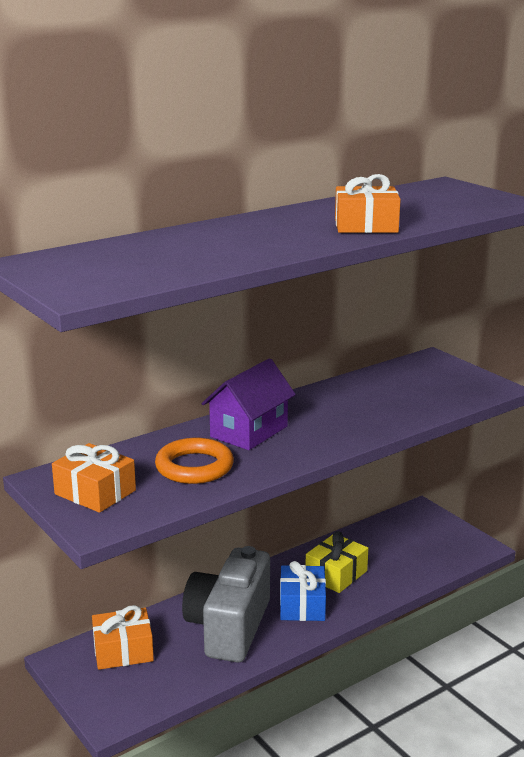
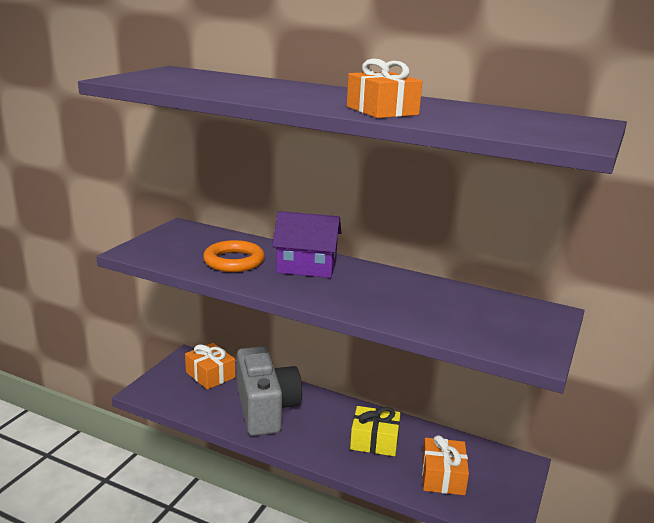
camera: 60 degrees right, 0 degrees up
(95, 492) = (174, 242): orange gift -> orange gift (443, 476)
(229, 627) = (265, 409): grey camera -> grey camera turned 90 degrees clockwise
(302, 605) = (319, 435): blue gift -> none

